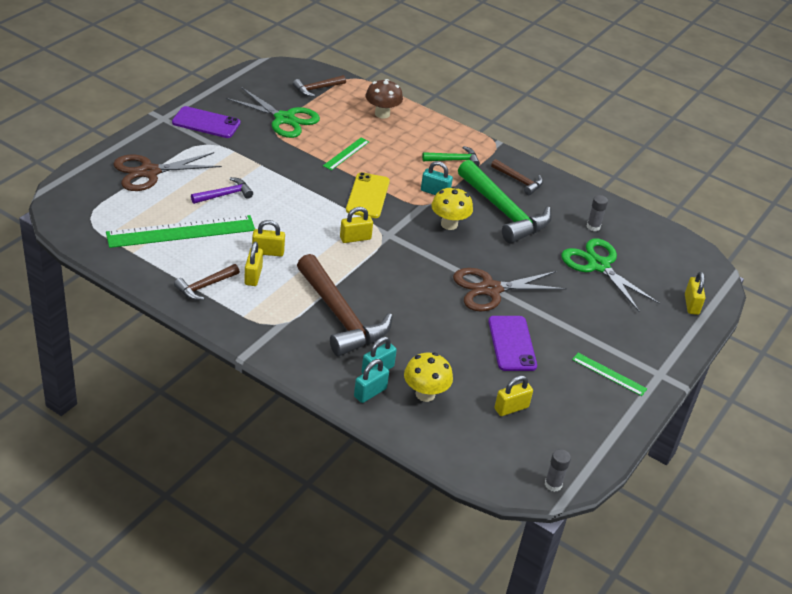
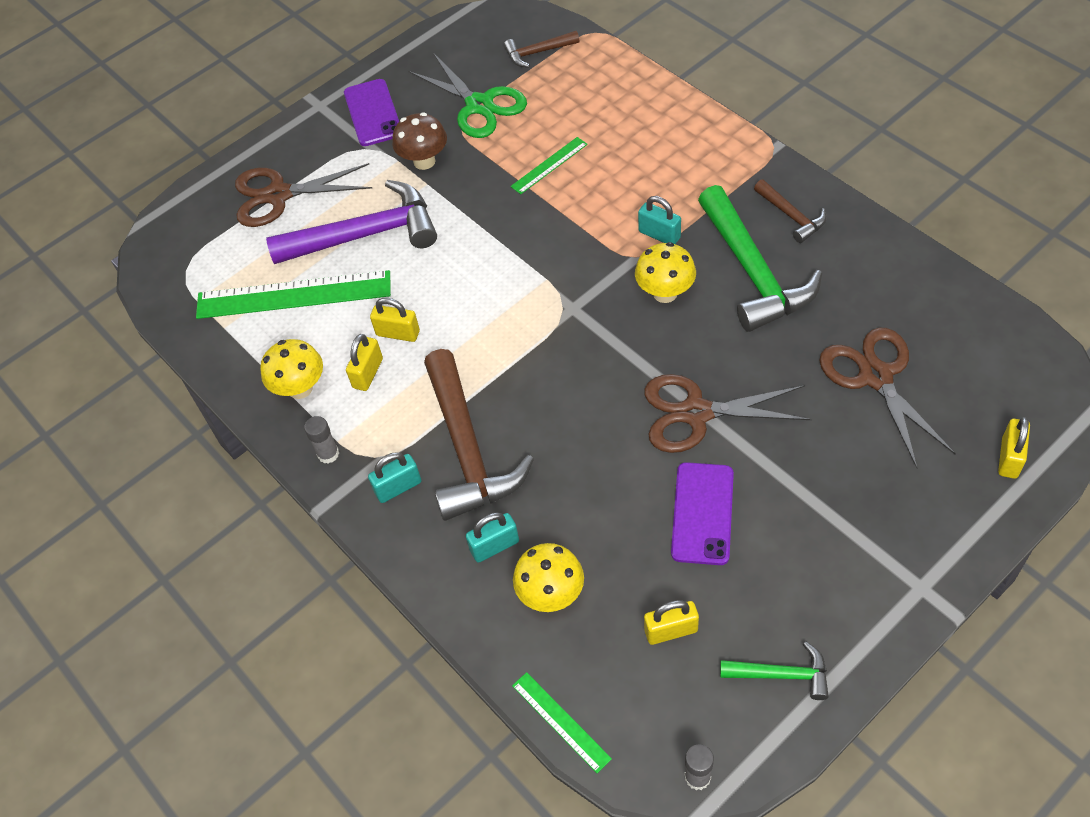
camera: 25 degrees right, 15 degrees up
(205, 286) = (300, 388): brown hammer -> yellow mushroom
(206, 123) = (373, 113): purple phone -> purple phone turned 45 degrees clockwise
(225, 195) = (366, 234): purple hammer -> purple hammer, size x2.01
(355, 238) = (523, 314): yellow padlock -> none
(368, 196) = (560, 239): yellow phone -> none
(370, 393) = (474, 585): turquoise padlock -> turquoise padlock (398, 487)
(382, 114) = (618, 95): brown mushroom -> brown mushroom (424, 161)
(454, 160) = (702, 177): green hammer -> green hammer (782, 674)
(593, 226) = (886, 303): grey glue stick -> grey glue stick (328, 454)
(598, 266) = (876, 377): green scissors -> brown scissors
(609, 374) = (838, 581): green ruler -> green ruler (560, 721)

